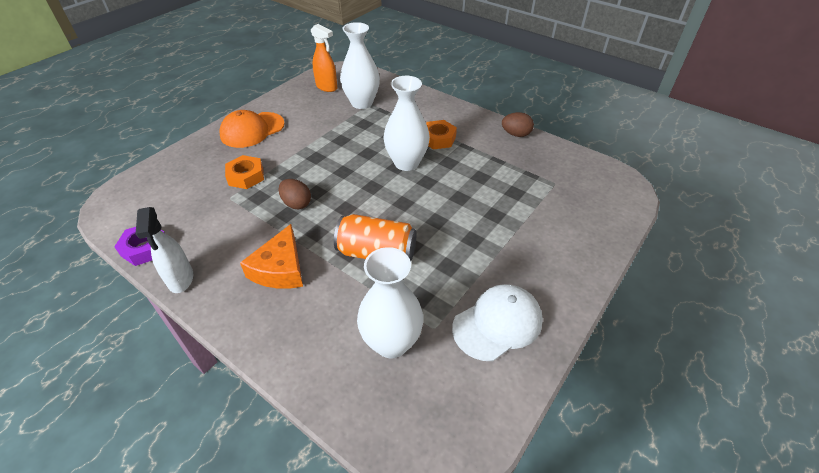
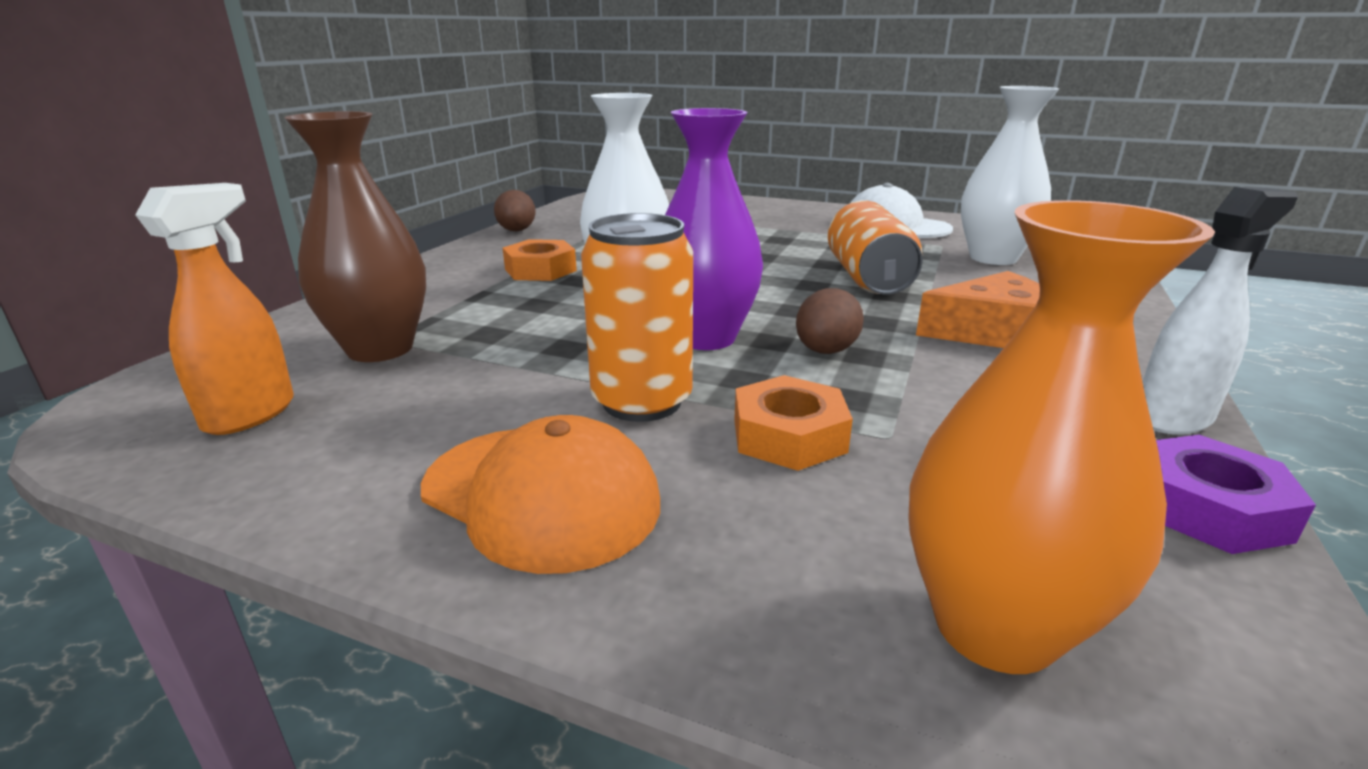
camera: 105 degrees left, 20 degrees down
(155, 184) = (995, 627): none -> orange vase
(288, 151) = (642, 402): none -> orange can
(329, 174) = (705, 338): none -> purple vase
(362, 103) = (380, 349): white vase -> brown vase

